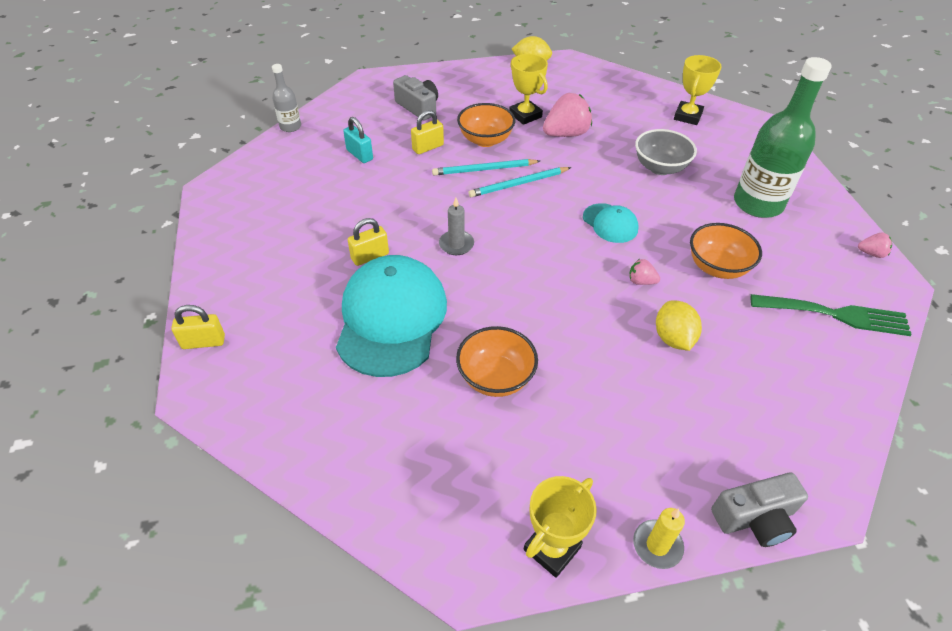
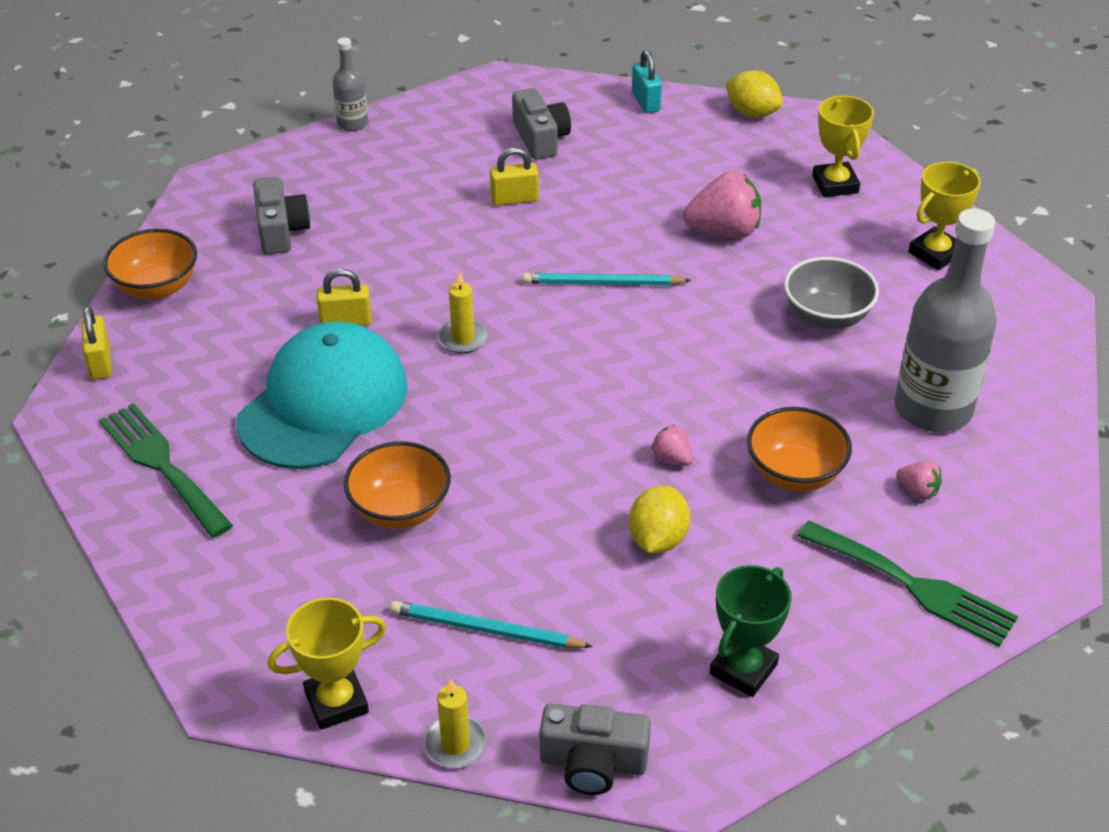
camera: 25 degrees right, 5 degrees down
(203, 342) = (100, 362): yellow padlock -> yellow padlock turned 60 degrees clockwise
(284, 207) = (281, 230): none -> grey camera
(299, 406) = (161, 465): none -> green fork
(359, 155) = (417, 185): turquoise padlock -> turquoise padlock (645, 102)
(456, 244) = (463, 338): grey candle -> yellow candle
(484, 169) = (569, 250): turquoise pencil -> turquoise pencil (485, 629)
(485, 140) = (601, 210): orange bowl -> orange bowl (157, 287)
(525, 115) = (685, 188): yellow trophy -> yellow trophy (835, 184)
(610, 223) = (690, 372): turquoise cap -> none
(758, 204) = (933, 409): green bottle -> grey bottle
(790, 408) = (743, 669): none -> green trophy
(871, 253) = (1047, 527): pink strawberry -> pink strawberry (917, 491)

